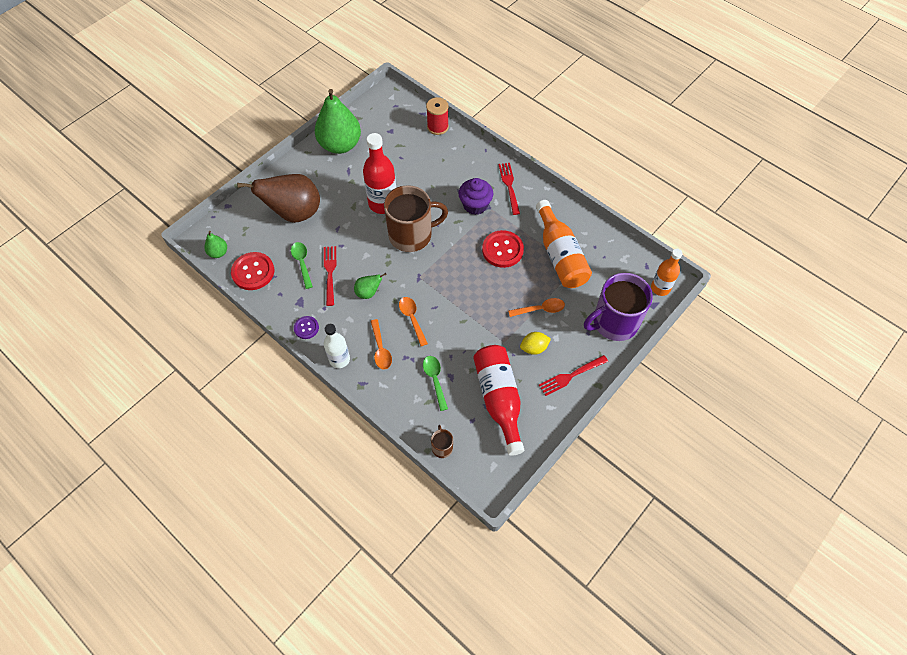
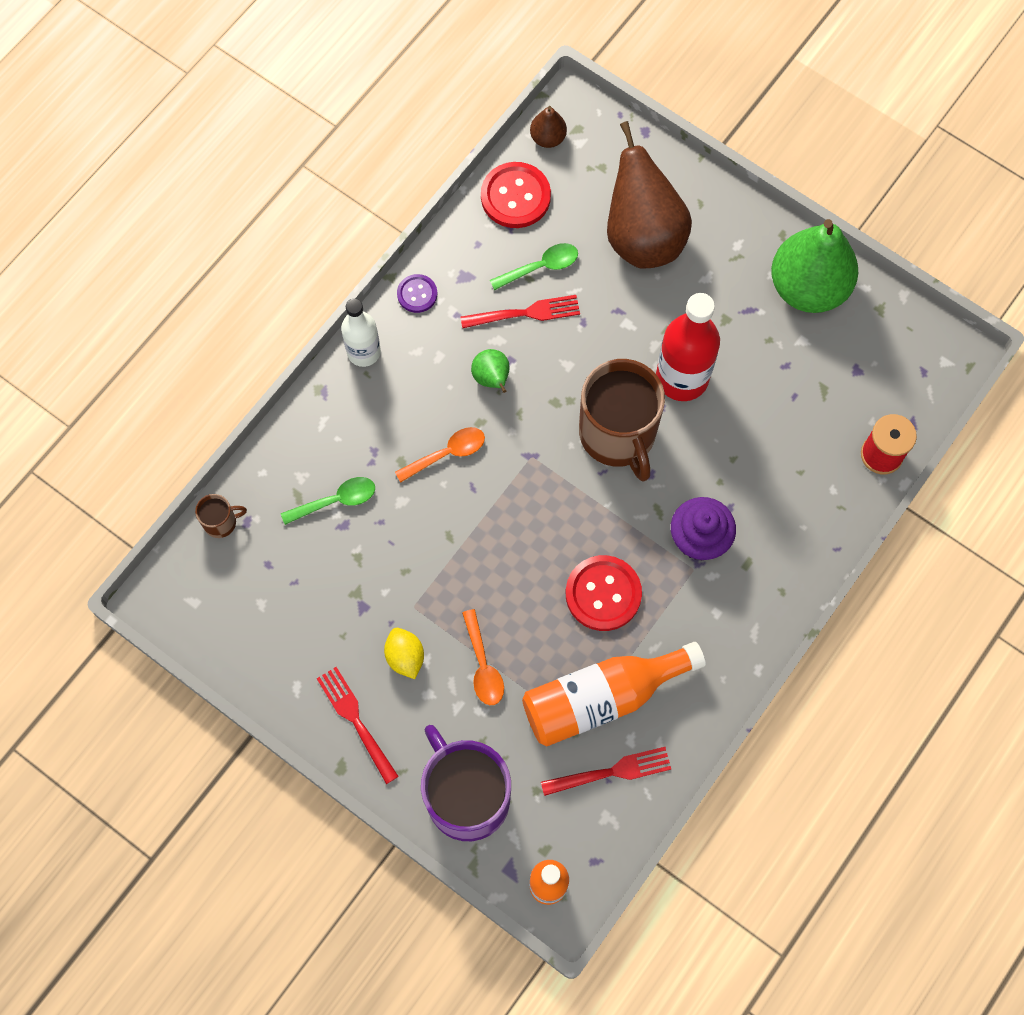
camera: 85 degrees right, 10 degrees up
(218, 253) = (548, 138): green pear -> brown pear
(381, 349) = (386, 411): orange spoon -> none
(499, 399) = (306, 604): red bottle -> none
(509, 186) = (751, 599): red fork -> red fork (610, 772)

